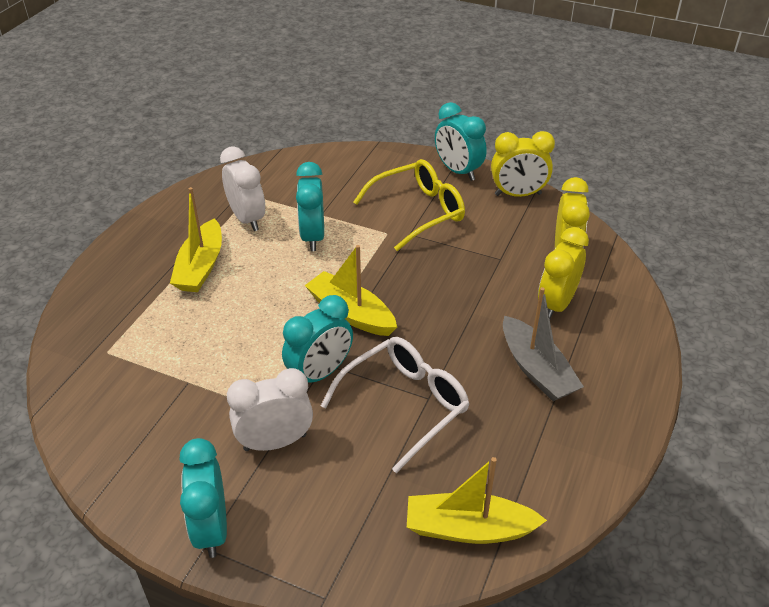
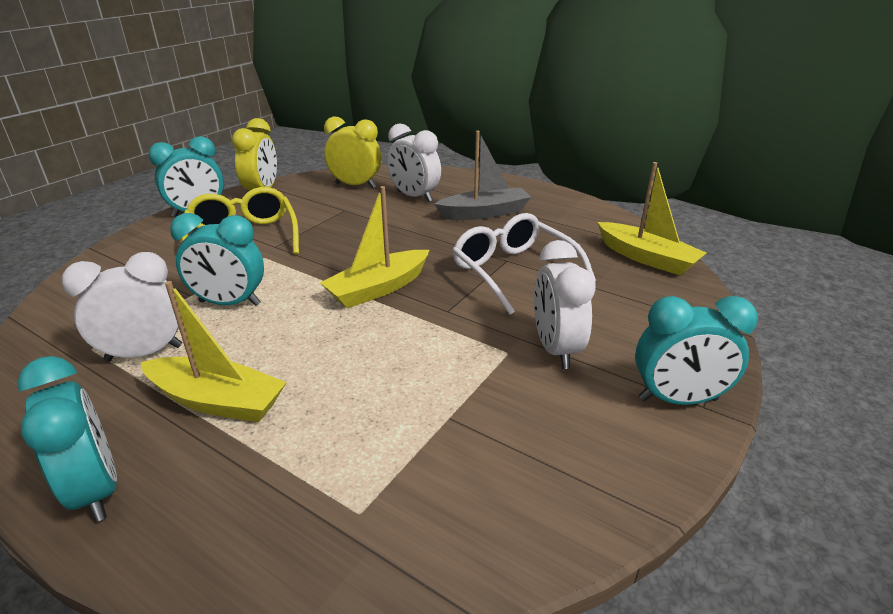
camera: 80 degrees left, 10 degrees down
(320, 373) = (461, 314): turquoise clock -> turquoise clock (96, 489)
(468, 529) = (647, 258): yellow boat -> yellow boat turned 60 degrees counterclockwise
(556, 304) = (414, 197): yellow clock -> white clock

